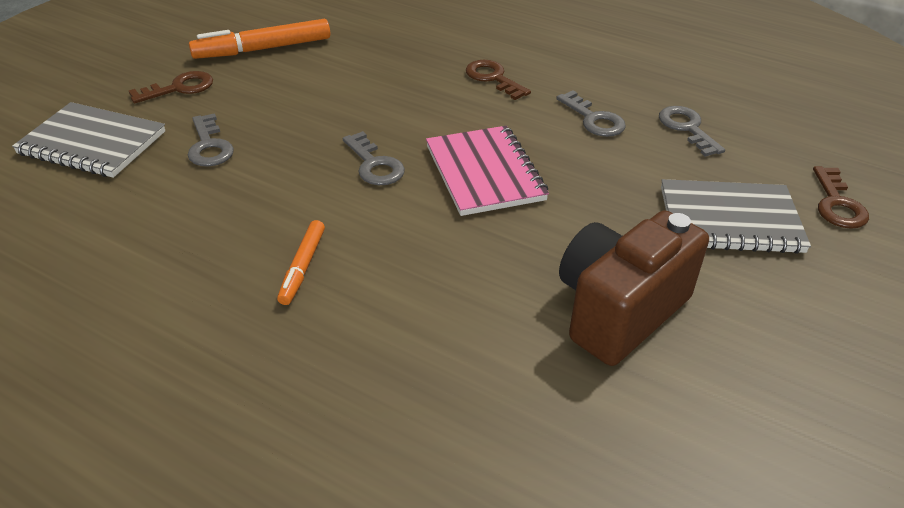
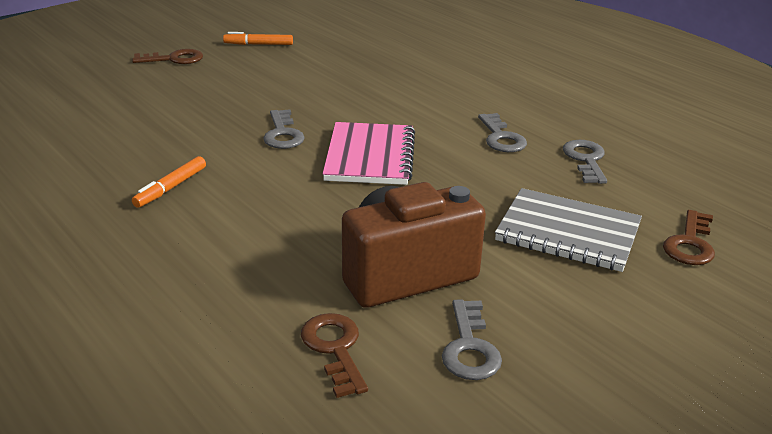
camera: 20 degrees right, 10 degrees down
(92, 143) = (84, 82): grey notebook -> none
(209, 146) = (165, 99): grey key -> grey key (469, 347)
(263, 49) = (258, 44): orange marker -> orange marker, size x0.58
(493, 78) = (434, 94): brown key -> brown key (334, 349)

